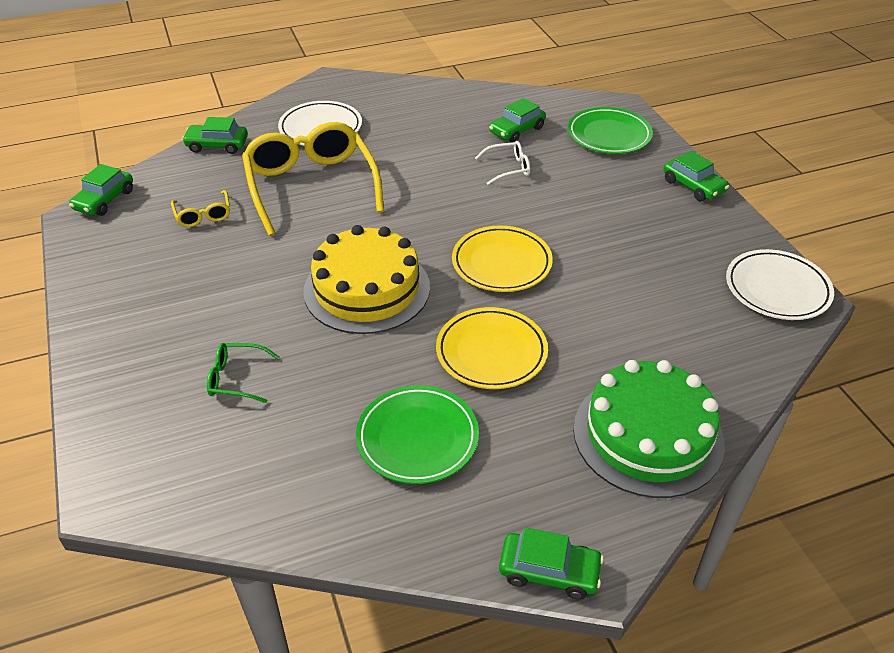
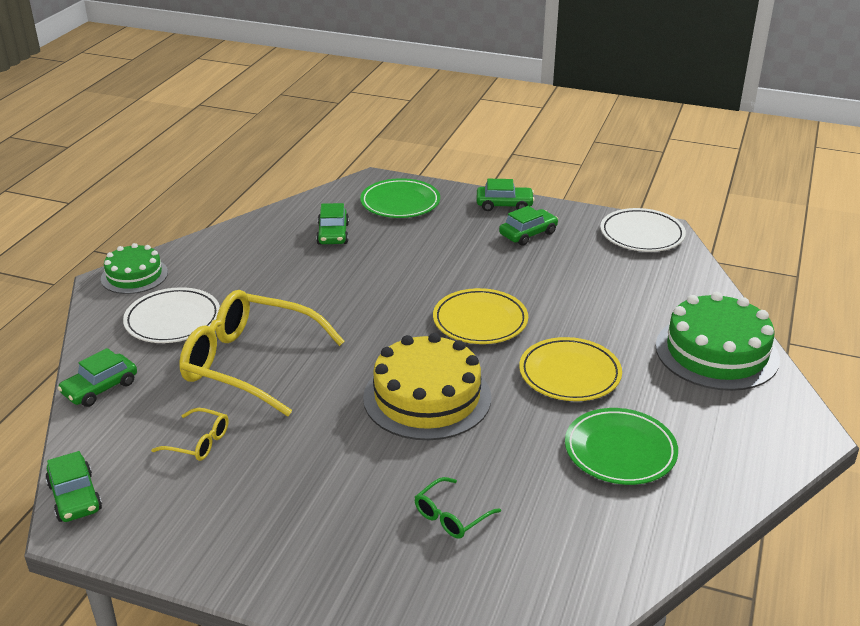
camera: 50 degrees left, 10 degrees down
(350, 85) = (134, 275): none -> green cake
(508, 168) = (374, 261): white glasses -> none
(549, 571) = (794, 453): green car -> green car (528, 234)

